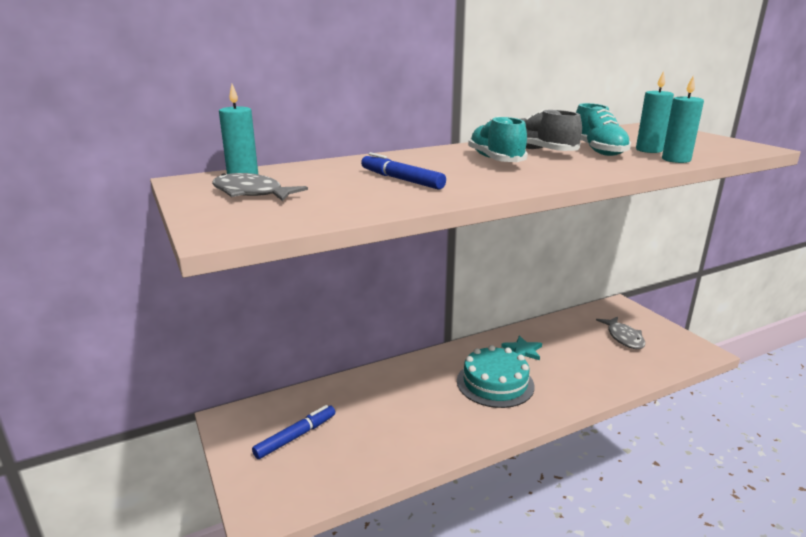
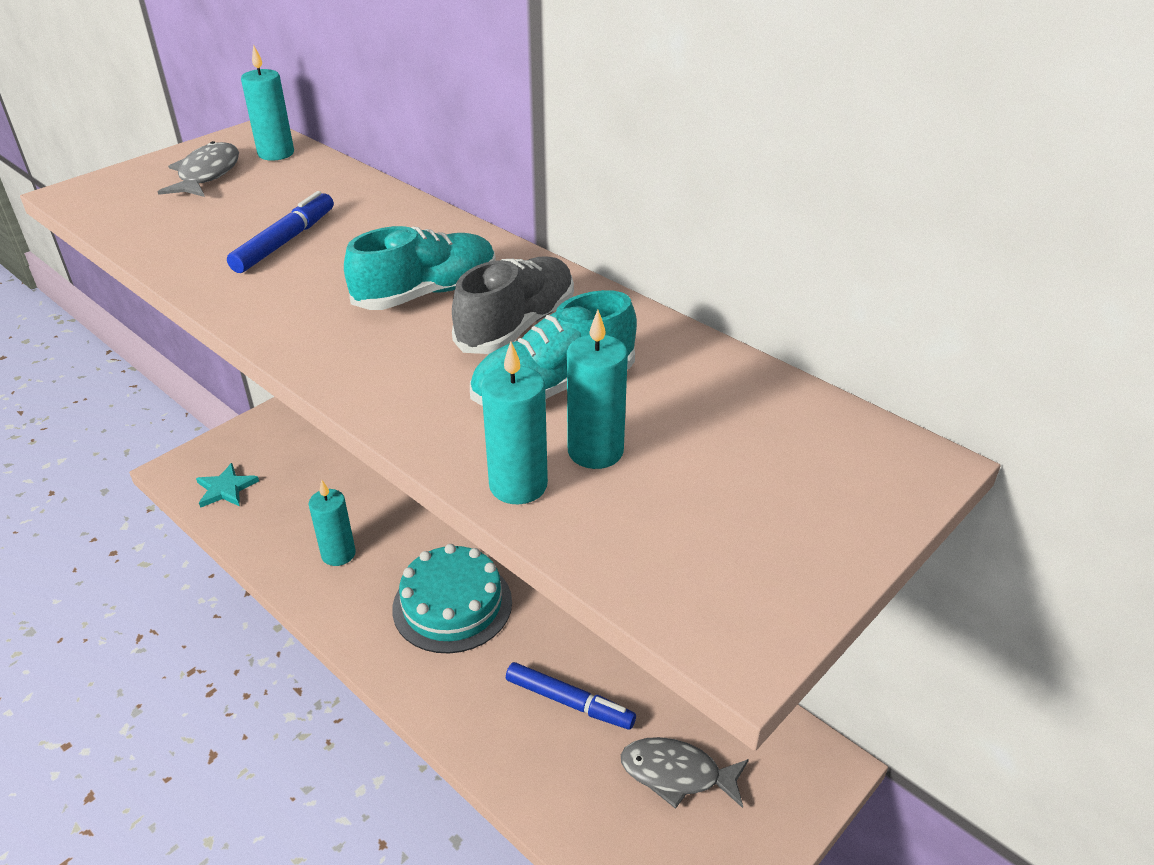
camera: 70 degrees right, 15 degrees up
(296, 436) = (292, 454): blue marker -> blue marker (569, 702)
(427, 424) = (338, 554): none -> turquoise candle
(523, 350) = (560, 625): turquoise star -> turquoise star (226, 488)
(623, 338) = (677, 774): grey fish -> grey fish turned 45 degrees clockwise

